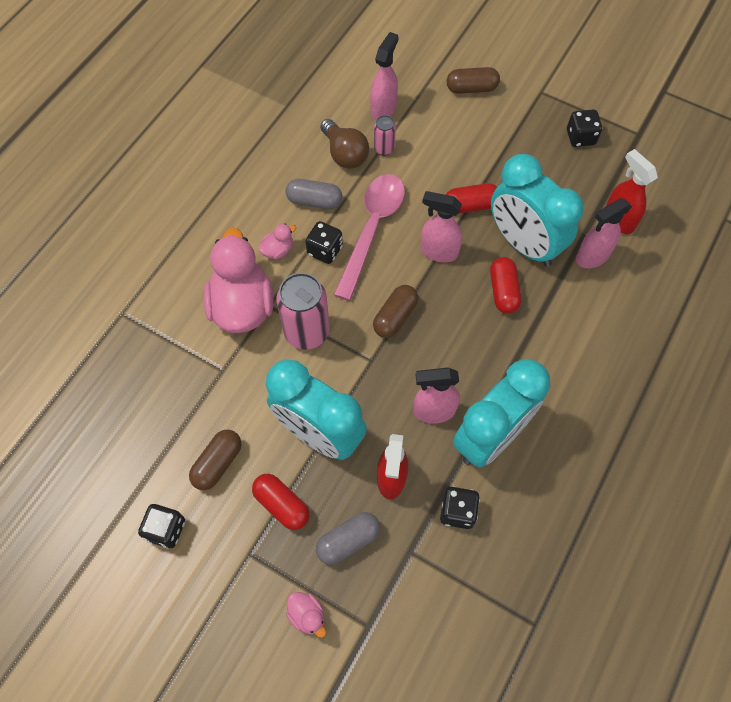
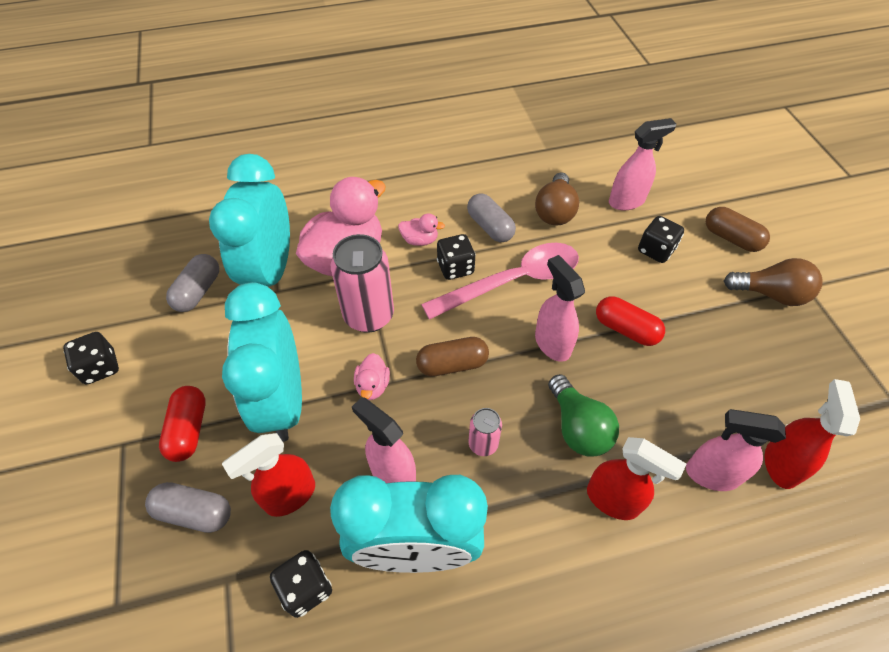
camera: 45 degrees right, 10 degrees down
(164, 421) = (198, 291): none -> grey capsule
(218, 463) = (190, 353): brown capsule -> none
(307, 615) = (91, 541): pink duck -> pink duck (372, 386)
(384, 149) = (593, 230): pink can -> pink can (483, 444)
(503, 291) = (578, 427): red capsule -> green light bulb
(523, 244) = (645, 402): turquoise clock -> turquoise clock (270, 271)
(527, 113) = (770, 294): none -> brown light bulb
(559, 316) = (613, 500): none -> red spray bottle
(580, 137) = (812, 355): black dice -> black dice (655, 250)

